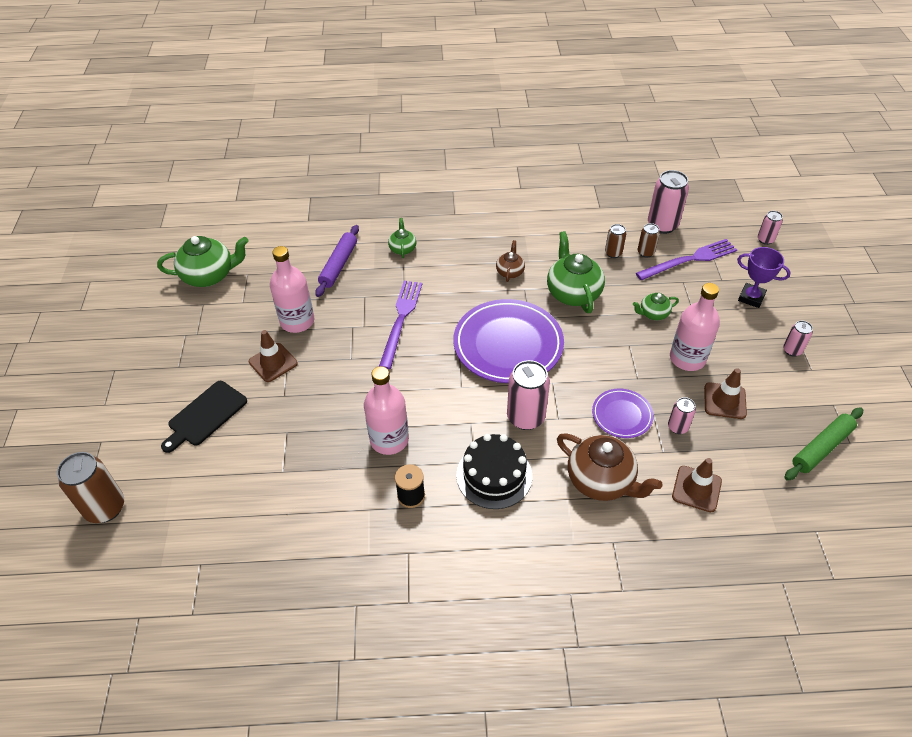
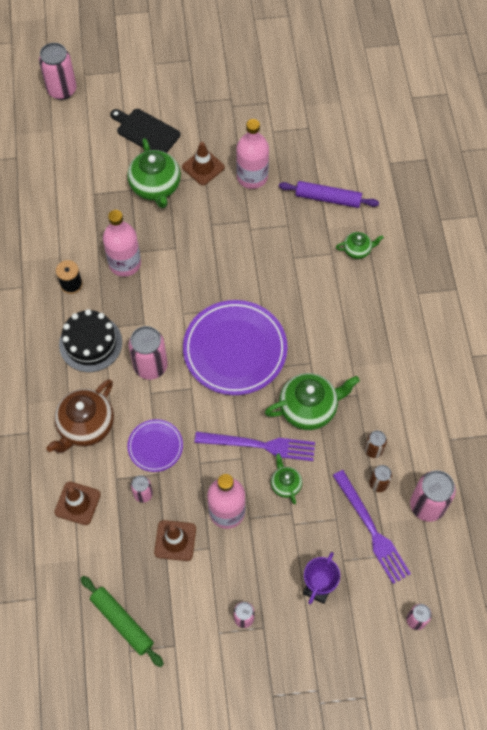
camera: 85 degrees right, 15 degrees up
(105, 508) = (62, 90): brown can -> pink can
(209, 276) = (303, 99): green teapot -> green teapot (155, 187)
(401, 320) = (260, 258): purple fork -> purple fork (259, 445)
(510, 272) = (334, 349): brown teapot -> none

